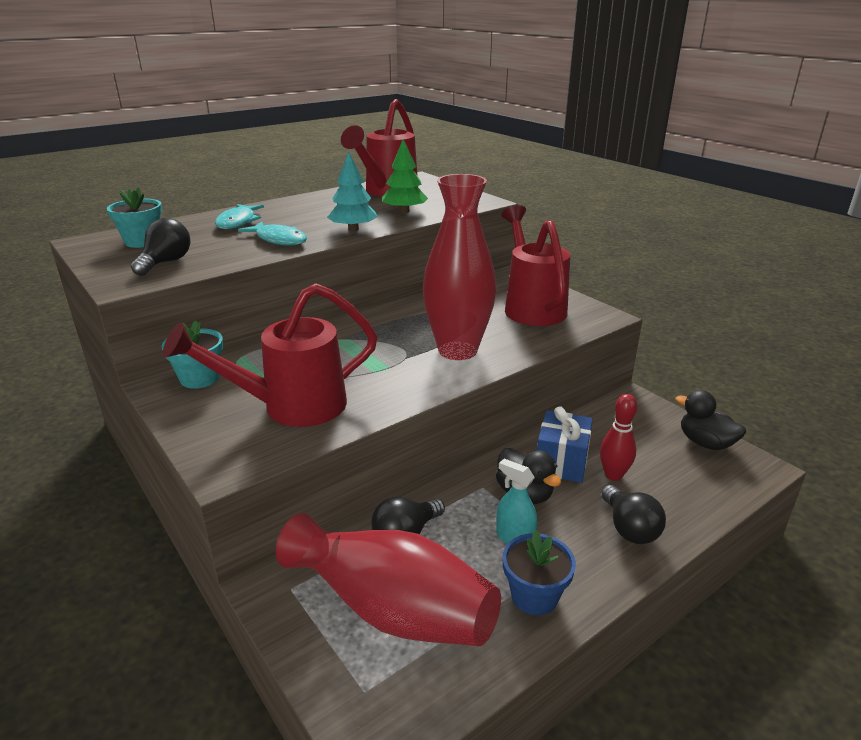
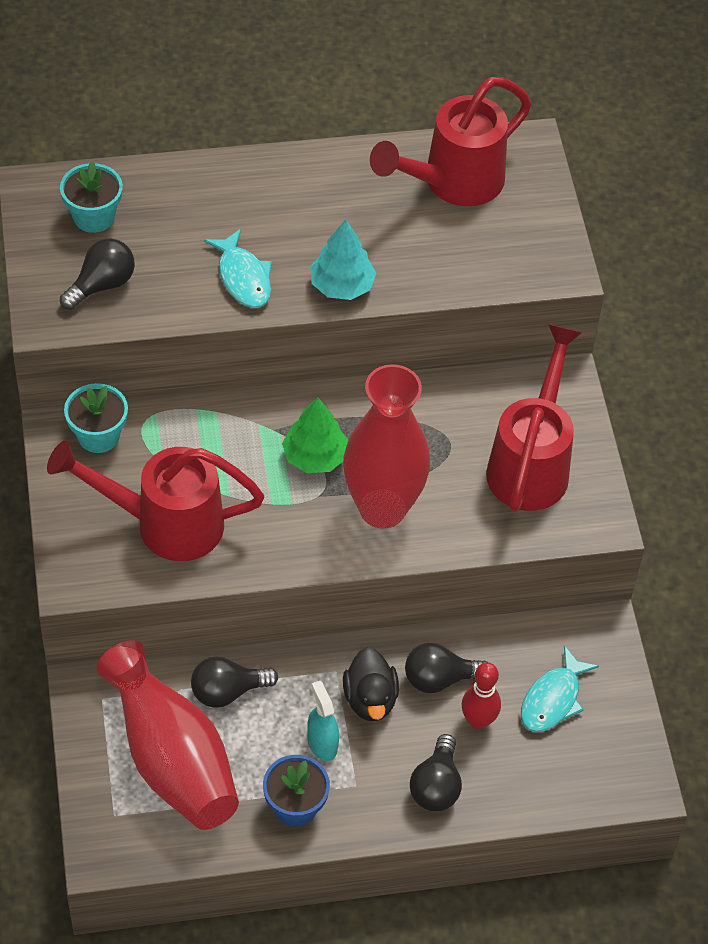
camera: 25 degrees right, 25 degrees up
(238, 222) = (218, 205): turquoise fish -> turquoise fish (553, 699)
(404, 211) = (435, 258): green tree -> green tree (315, 456)
(561, 462) = (439, 679): blue gift -> black light bulb
(705, 443) = (619, 729): black duck -> none

